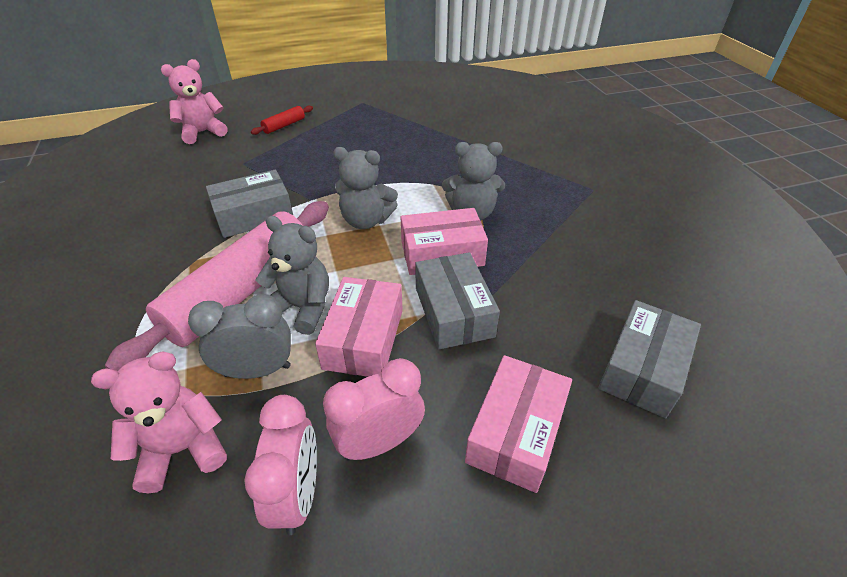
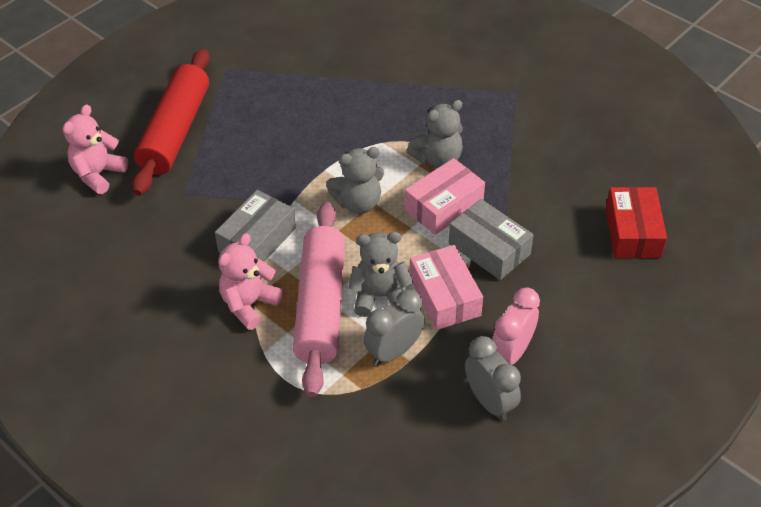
camera: 30 degrees left, 5 degrees up
(183, 449) = (397, 416): pink teddy bear -> pink teddy bear (249, 304)
(284, 125) = (175, 131): red rolling pin -> red rolling pin, size x2.46
(297, 494) = (490, 402): pink clock -> grey clock
(516, 432) = (584, 307): pink box -> none
(642, 369) = (632, 232): grey box -> red box

